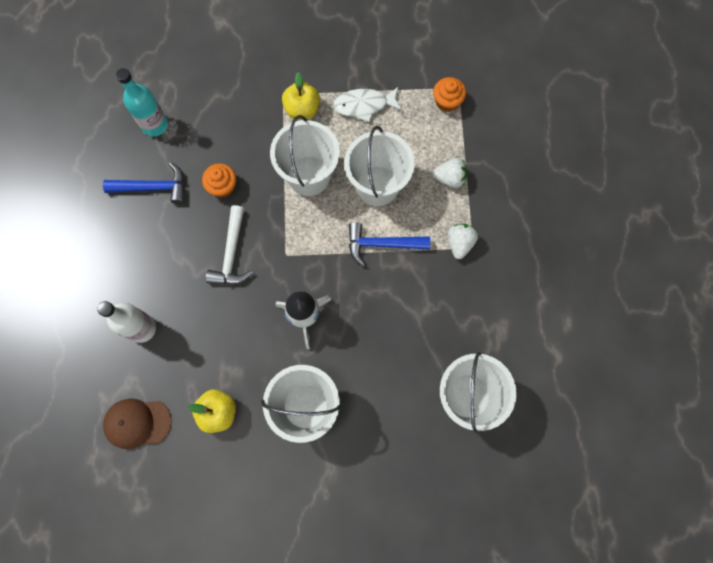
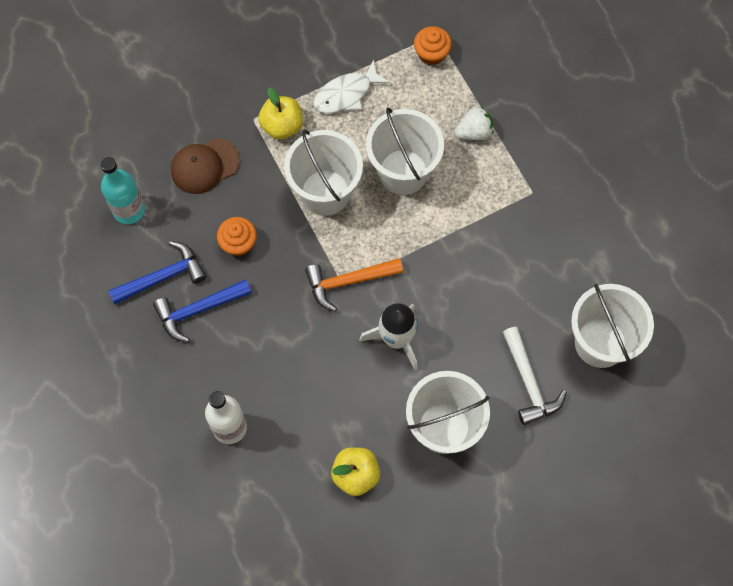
camera: 25 degrees left, 5 degrees down
(137, 423) = (276, 525): brown cap -> brown cap (204, 166)
(231, 253) = (285, 308): white hammer -> white hammer (529, 382)
(291, 254) = (348, 281): none -> orange hammer
(382, 244) = (438, 230): blue hammer -> blue hammer (198, 310)
(459, 243) = (517, 194): white strawberry -> none

